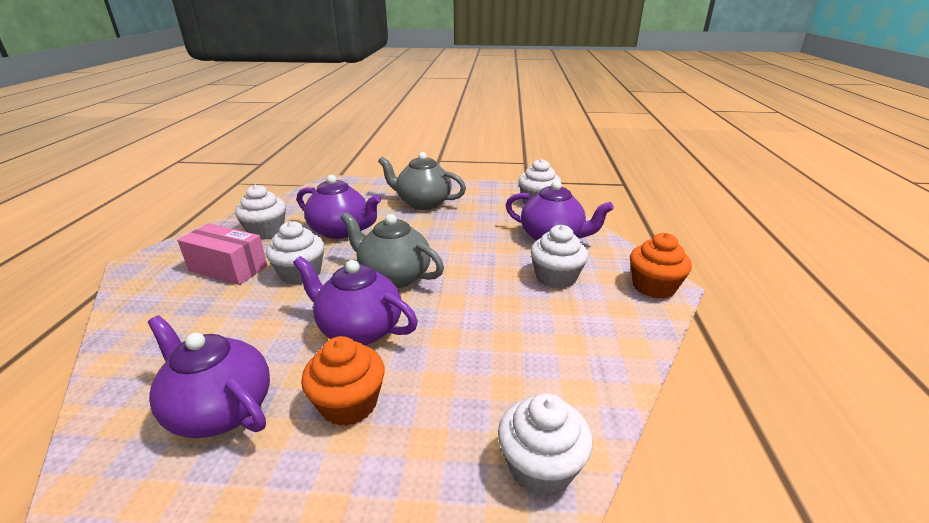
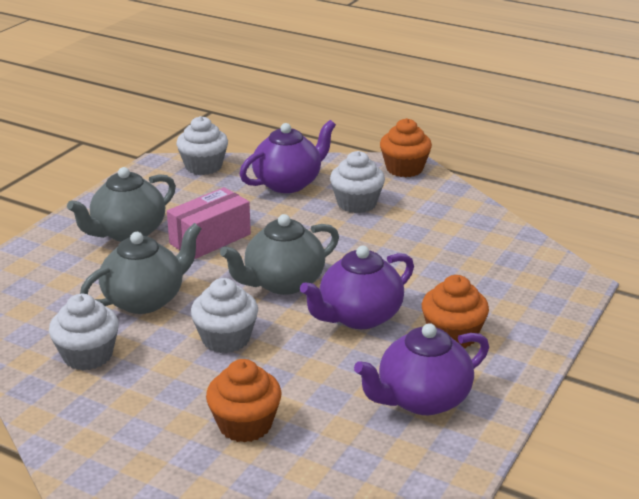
camera: 65 degrees left, 0 degrees up
(181, 313) = (245, 424): none -> orange cupcake
(228, 268) = (165, 389): pink box -> pink box (210, 239)
(341, 231) = (145, 299): purple teapot -> grey teapot
(540, 466) = (551, 273): white cupcake -> none

